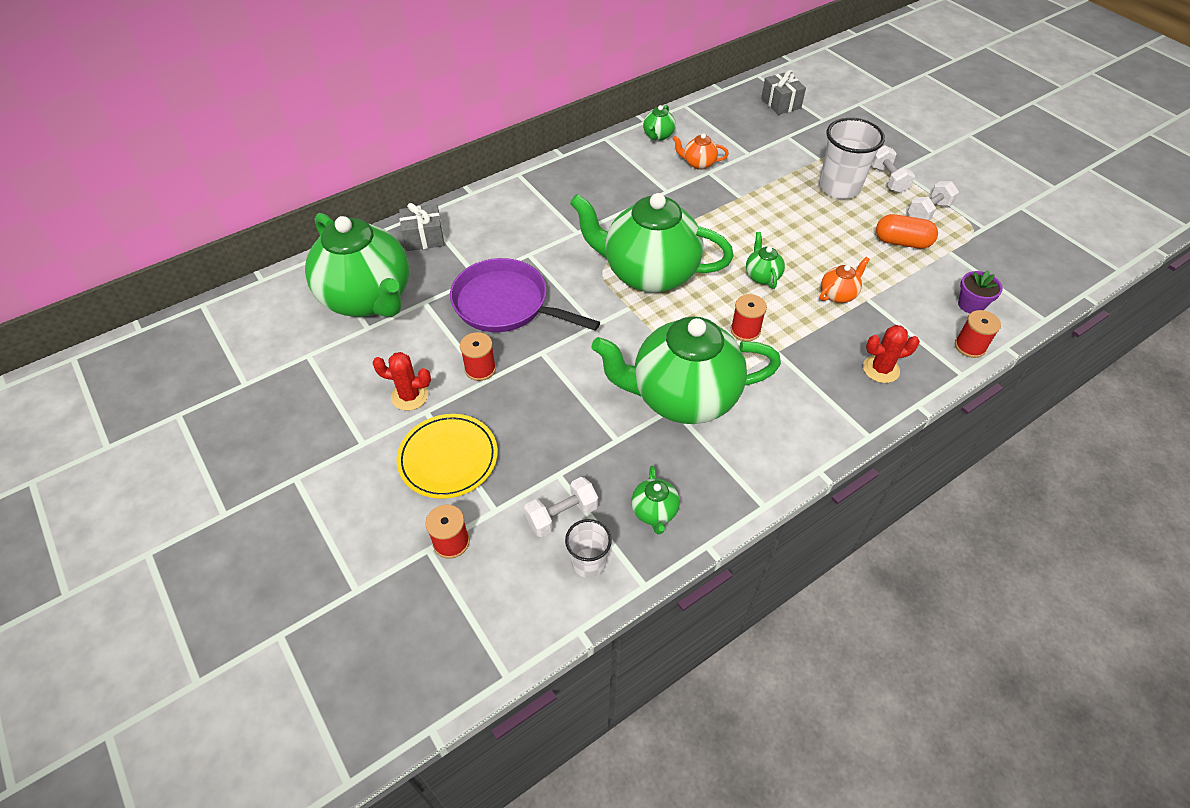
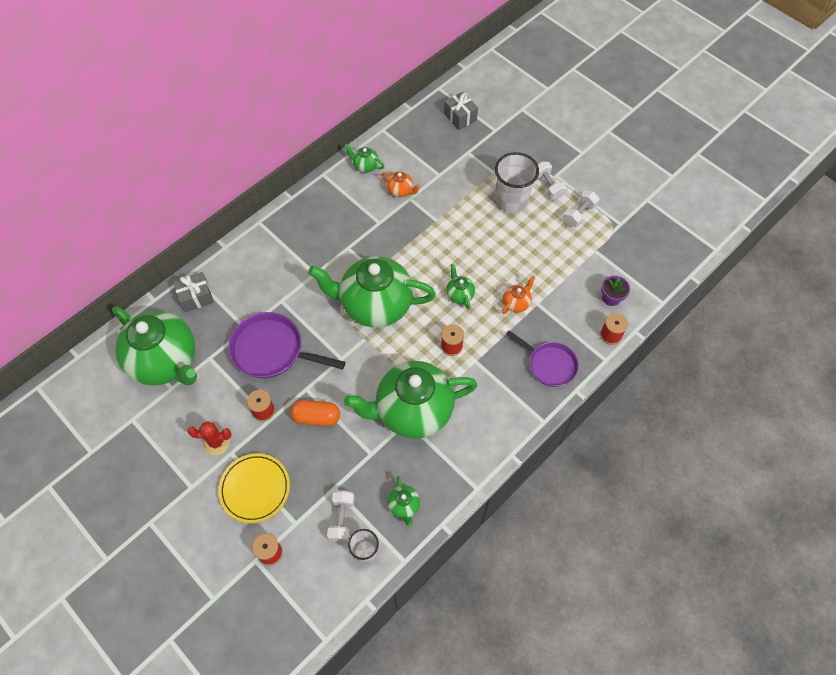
camera: 10 degrees left, 10 degrees up
(562, 515) = (342, 519): white dumbbell -> white dumbbell turned 45 degrees counterclockwise
(658, 136) = (365, 166): green teapot -> green teapot turned 105 degrees clockwise
(698, 163) = (400, 191): orange teapot -> orange teapot turned 150 degrees counterclockwise
(881, 369) = (549, 364): red cactus -> purple pan
(902, 242) = (560, 247): orange capsule -> orange capsule (316, 417)

